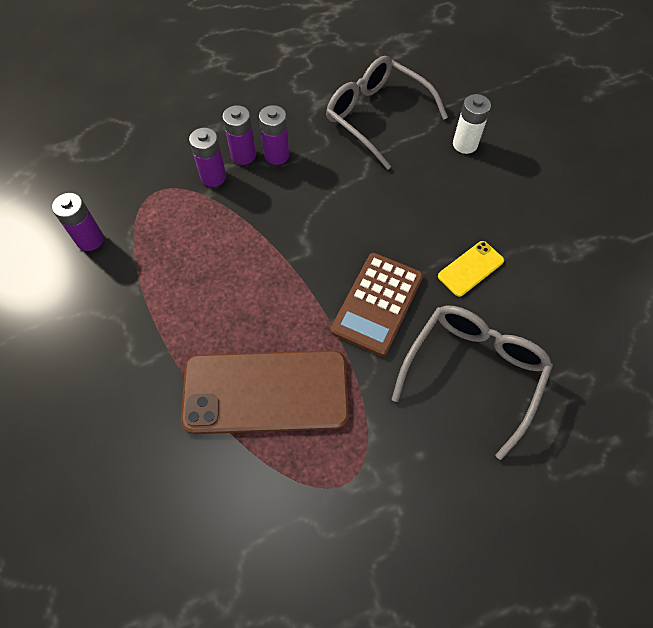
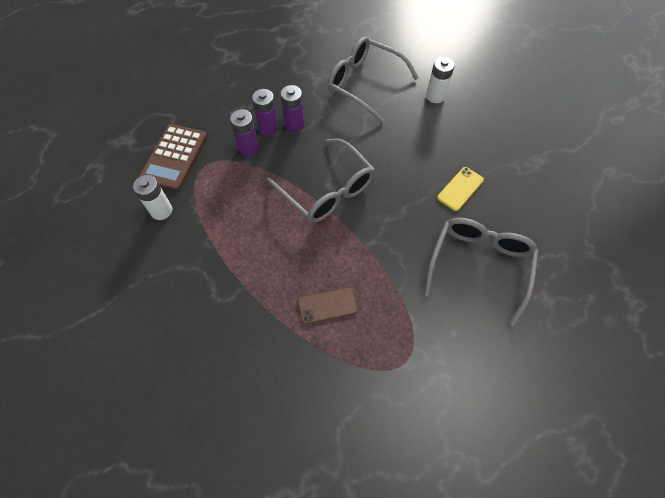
camera: 10 degrees left, 0 degrees up
(90, 240) = (161, 210): purple battery -> white battery
(266, 392) = (327, 305): brown phone -> brown phone, size x0.45
(299, 245) = (327, 190): none -> grey glasses
(377, 304) = (397, 226): brown calculator -> brown calculator (174, 157)

